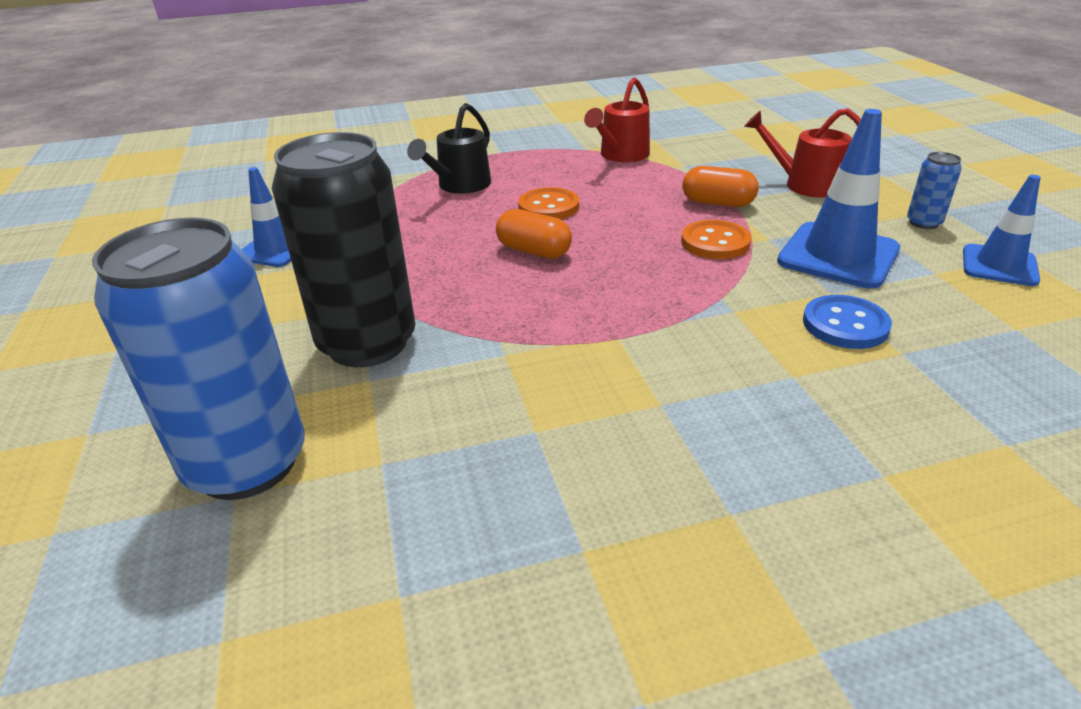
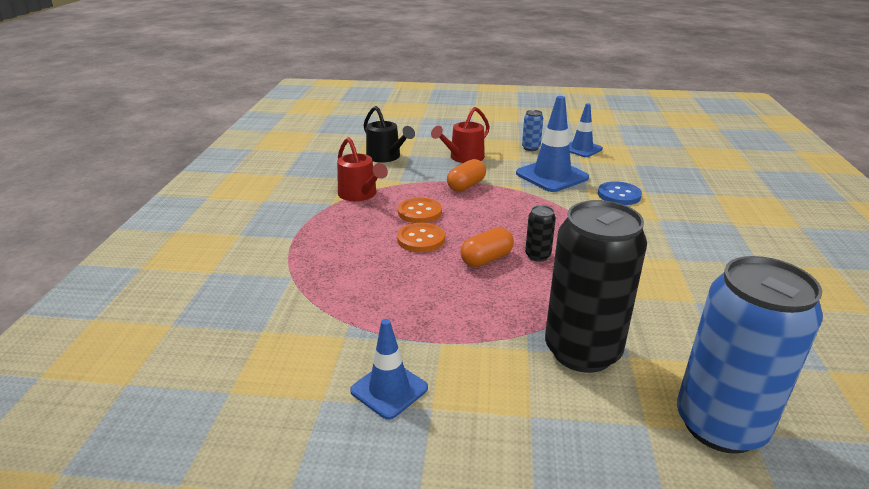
camera: 70 degrees left, 5 degrees down
(460, 185) = (344, 268): black watering can -> black watering can (386, 157)
(569, 282) = (537, 256): none -> black can
(715, 242) = (516, 200): orange button -> orange button (419, 212)

